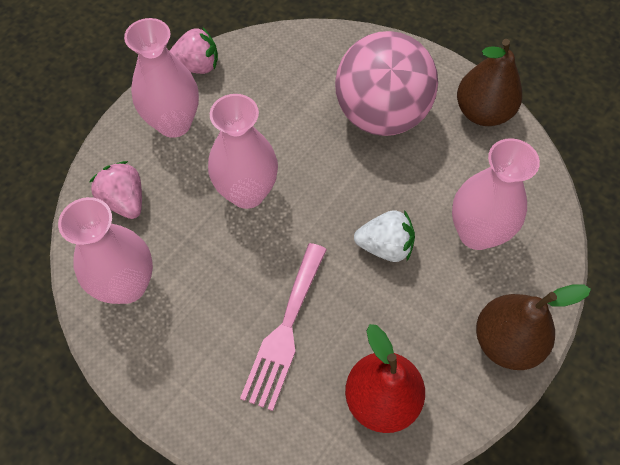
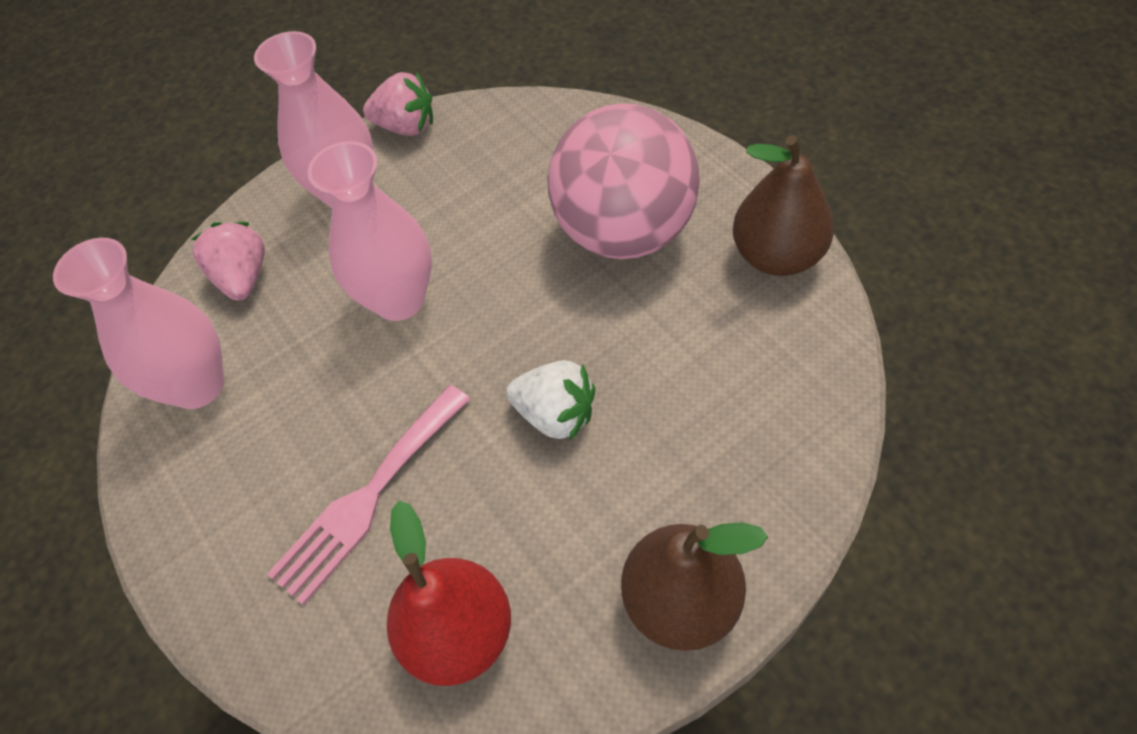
camera: 25 degrees right, 5 degrees down
(476, 233) = (699, 427): pink vase -> none

